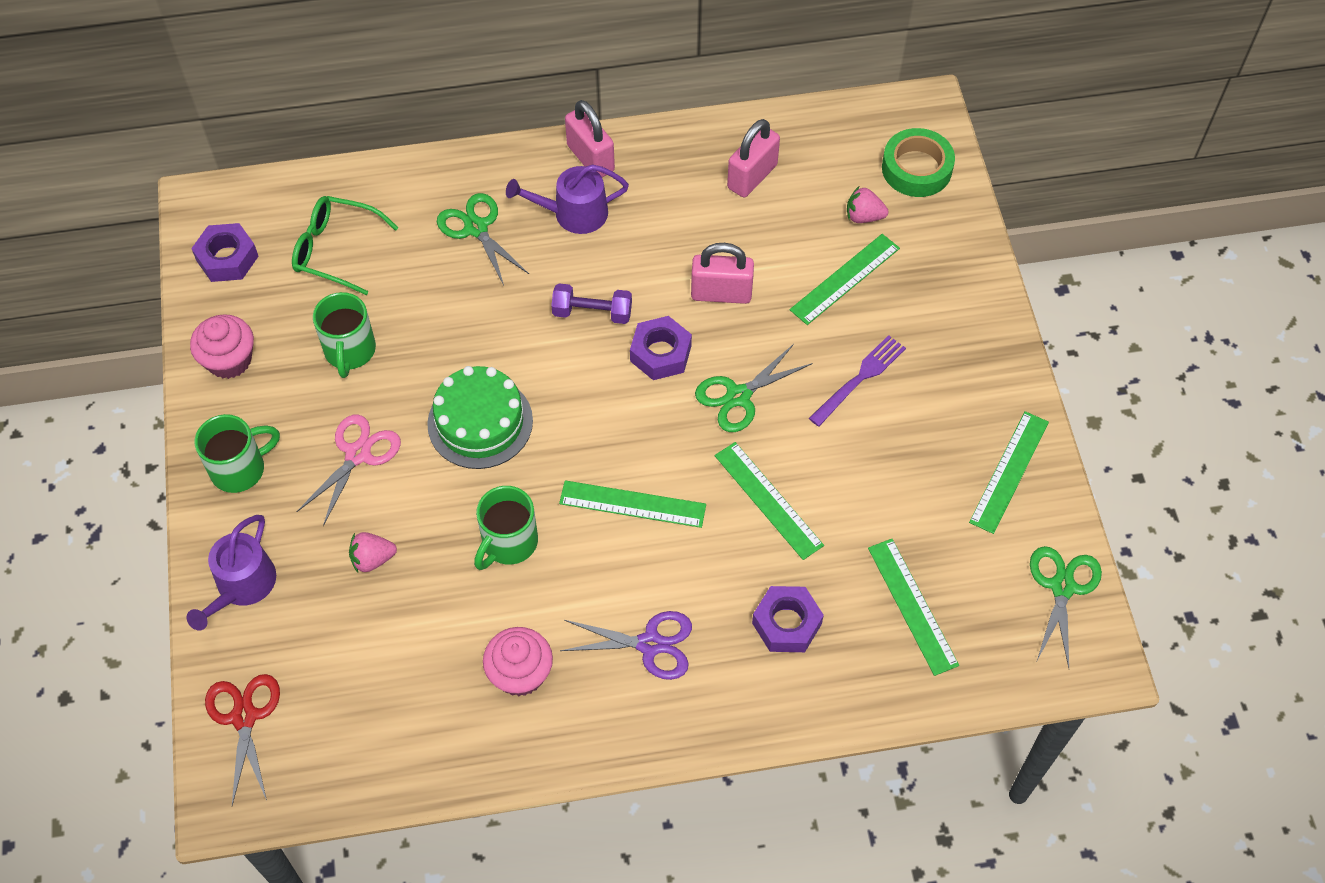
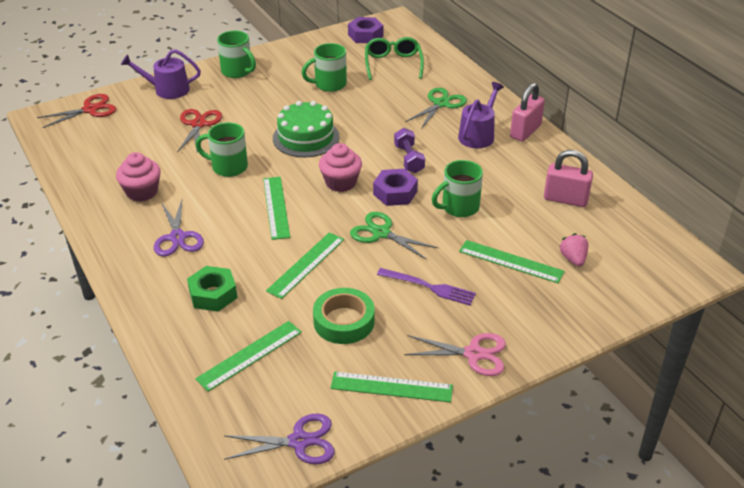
camera: 70 degrees right, 20 degrees down
(229, 360) = (302, 52): pink cupcake -> pink cupcake (340, 182)
(358, 454) = (264, 103): pink scissors -> pink scissors (473, 354)
(372, 559) = (199, 124): pink strawberry -> red scissors
(573, 213) = (478, 135): purple watering can -> purple watering can turned 60 degrees clockwise
(721, 293) = (459, 207): pink padlock -> green mug
(786, 623) = (213, 294): purple nut -> green nut
(916, 168) = (639, 277): green tape -> green tape (344, 321)
(1062, 587) = (299, 442): green scissors -> purple scissors

